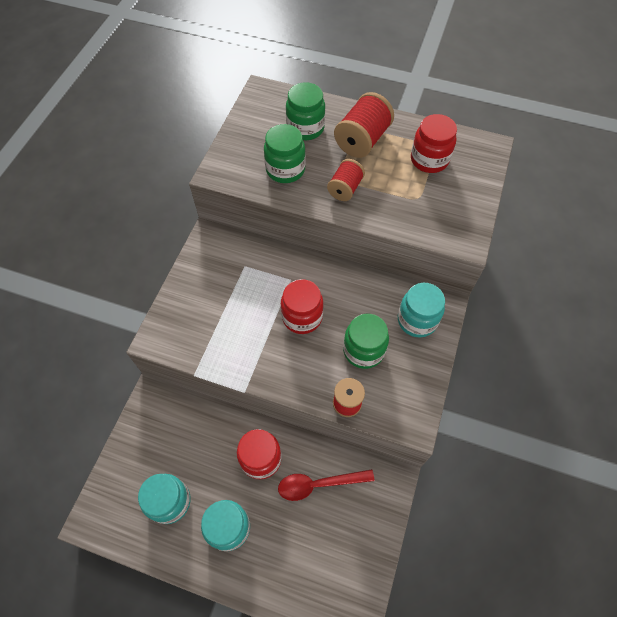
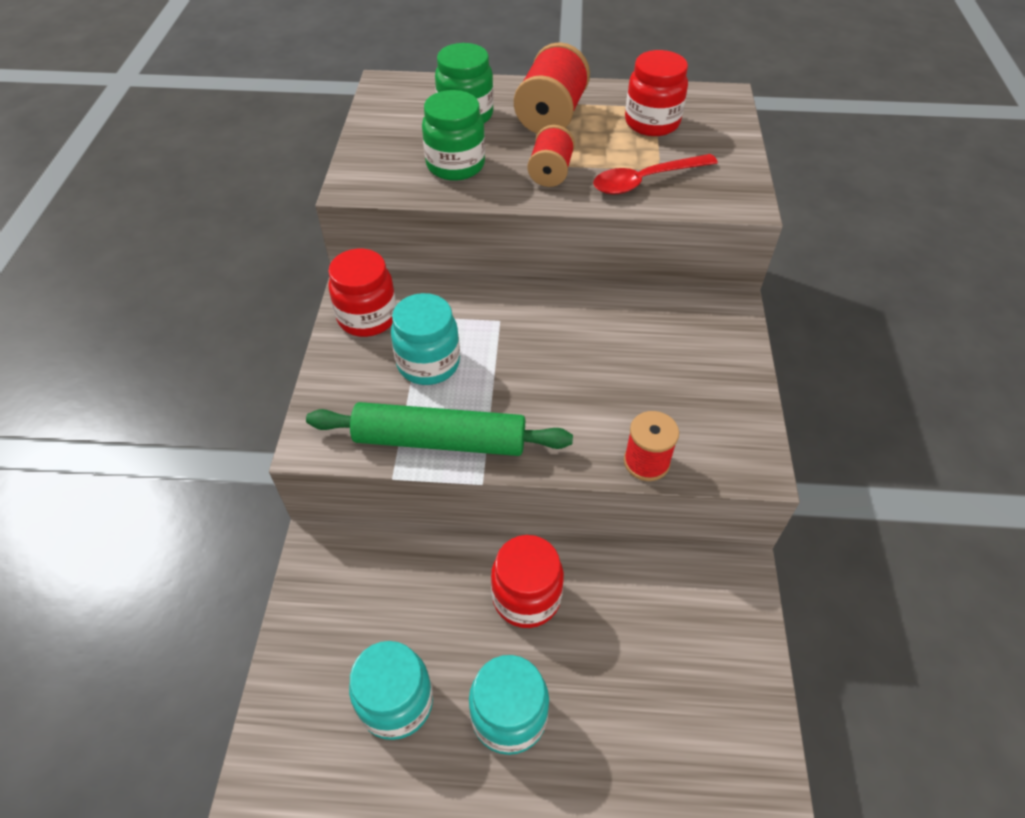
camera: 15 degrees left, 10 degrees down
(228, 356) = (440, 440): none -> green rolling pin
(302, 317) = (534, 364): red jar -> red jar (367, 317)
(319, 484) = (631, 611): red spoon -> red spoon (645, 181)
(363, 350) = (642, 387): green jar -> none
(417, 320) = (702, 334): turquoise jar -> turquoise jar (428, 363)

